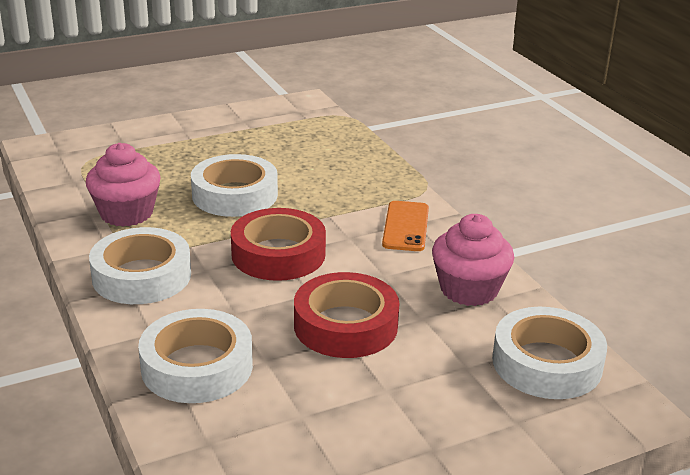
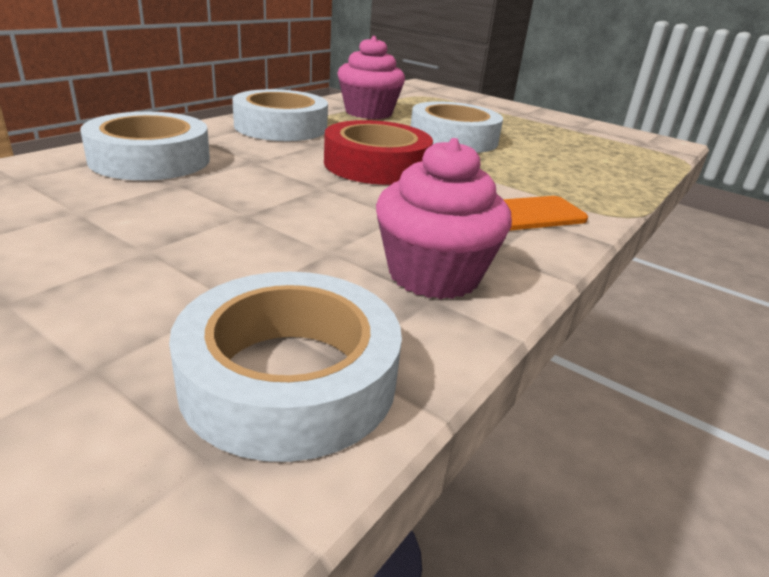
camera: 60 degrees right, 0 degrees up
(345, 325) = (272, 210): red tape -> none

